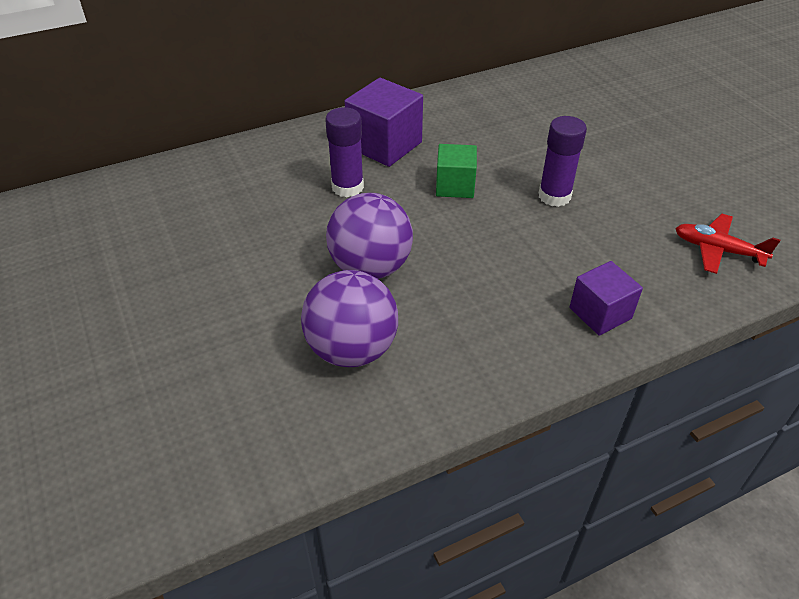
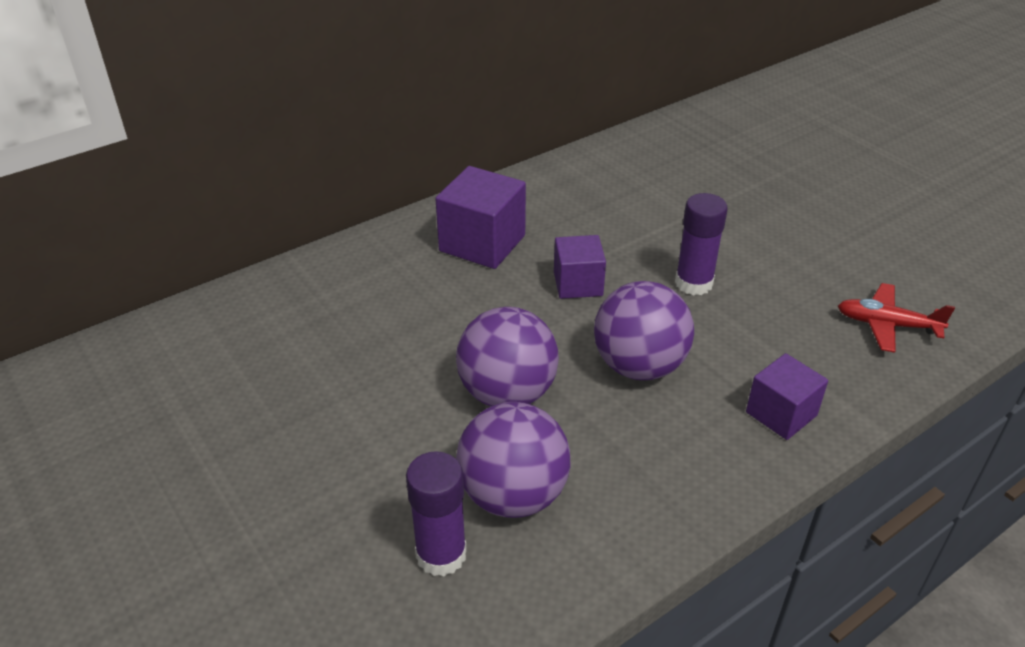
camera: 10 degrees left, 5 degrees down
(347, 187) = (453, 299): purple glue stick -> purple glue stick (441, 554)
(455, 186) = (578, 284): green cube -> purple cube
(487, 259) = (639, 366): none -> purple ball

